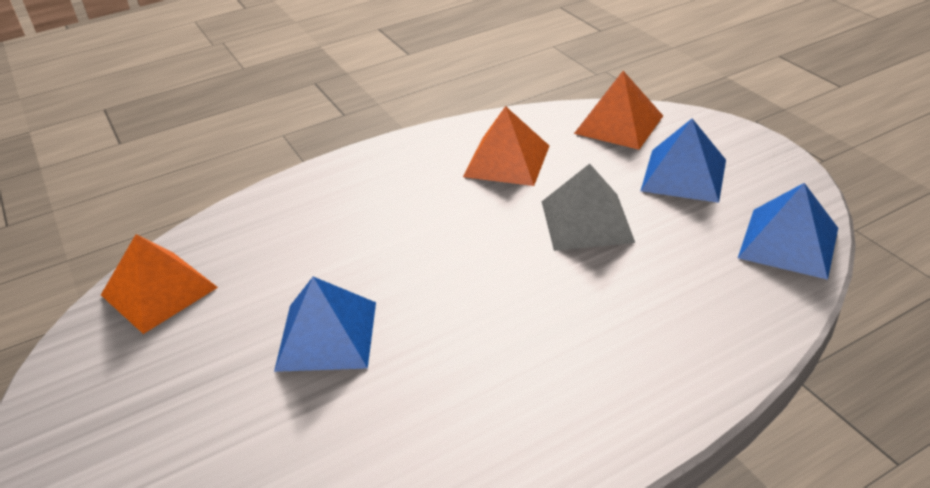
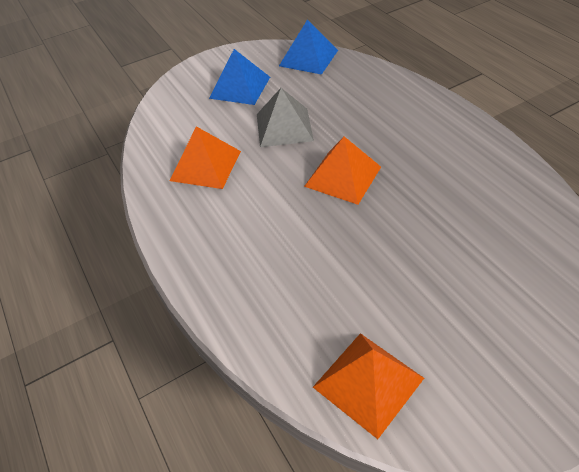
camera: 90 degrees left, 10 degrees up
(326, 335) = (407, 247): blue pyramid -> none
(618, 124) = (172, 111): orange pyramid -> orange pyramid (342, 176)

